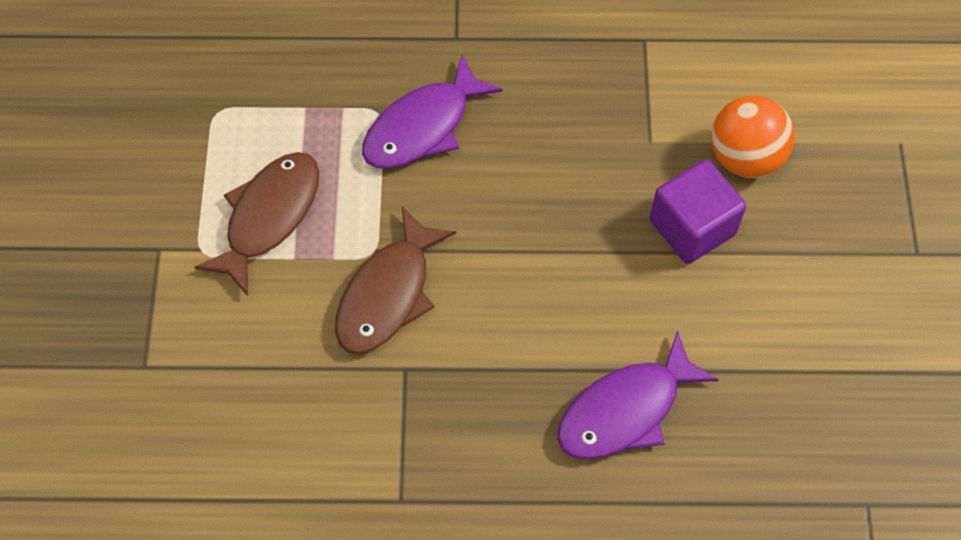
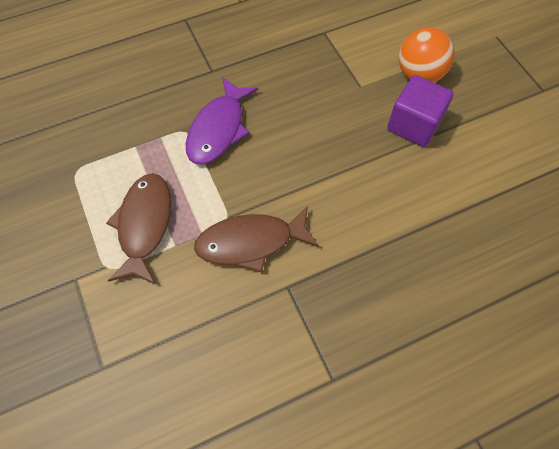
camera: 25 degrees left, 0 degrees up
(388, 294) = (251, 242): brown fish -> brown fish turned 75 degrees clockwise
(625, 410) = (441, 251): purple fish -> none

